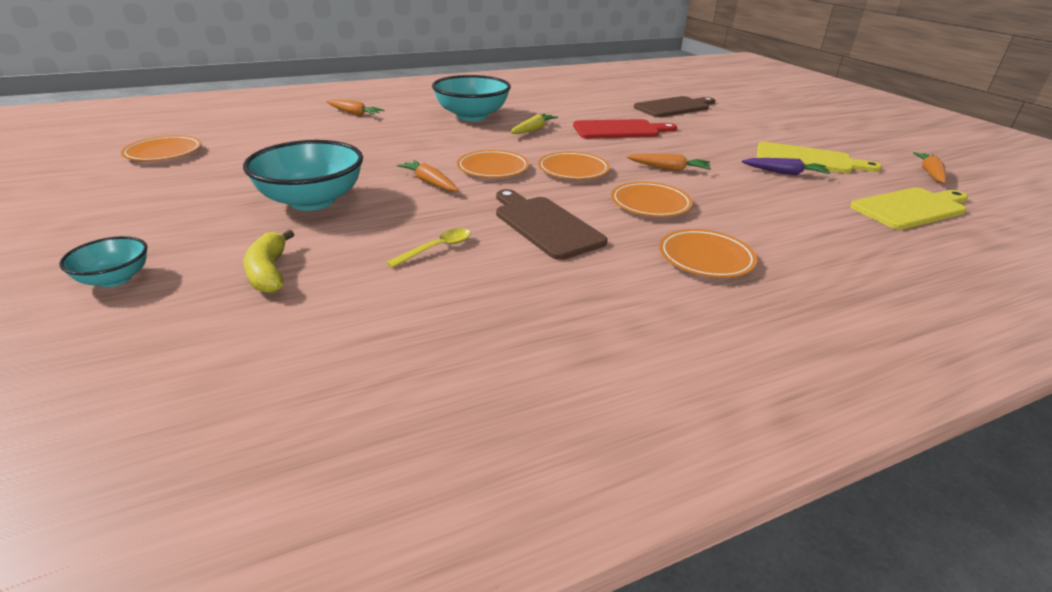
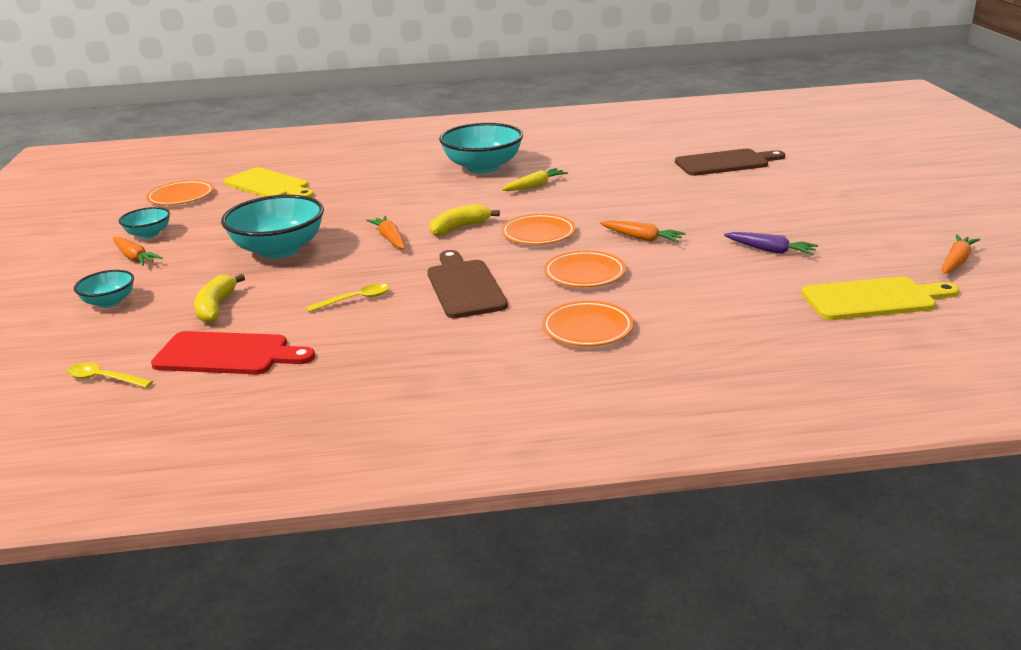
camera: 20 degrees right, 5 degrees down
(139, 193) = (149, 234): none -> turquoise bowl
(146, 393) = (104, 379): none -> yellow spoon
(354, 113) = (367, 160): orange carrot -> orange carrot (134, 257)
(493, 168) = (459, 228): orange plate -> yellow banana
(619, 130) = (630, 190): red cutting board -> red cutting board (227, 354)
(808, 159) = (819, 236): yellow cutting board -> yellow cutting board (269, 185)

